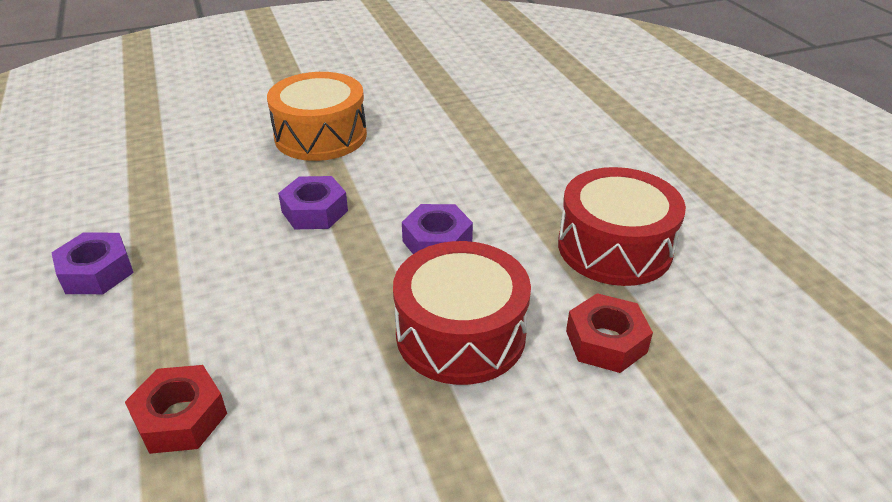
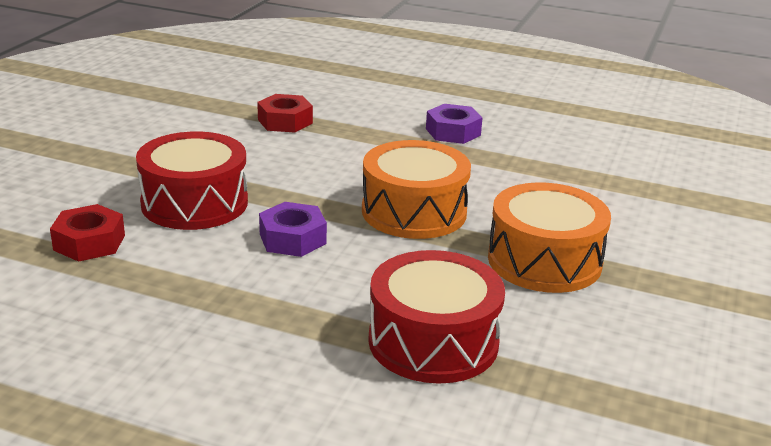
camera: 130 degrees right, 10 degrees down
(315, 211) = (414, 212): purple nut -> orange drum
(614, 247) = (142, 306): red drum -> red drum (433, 341)

